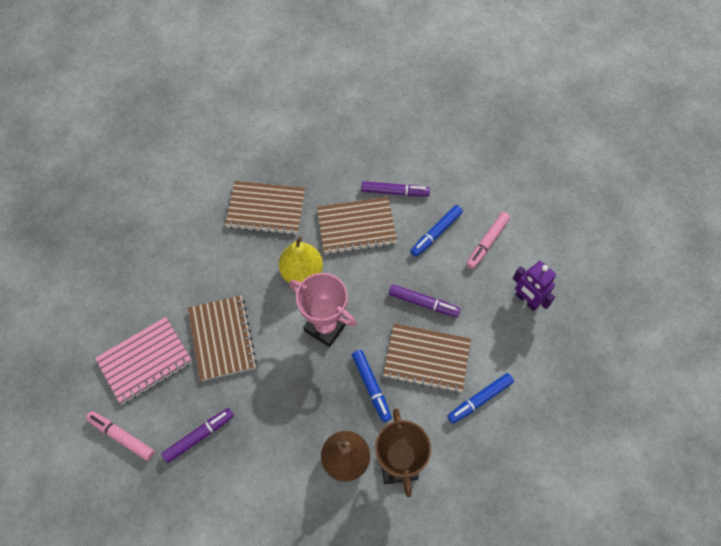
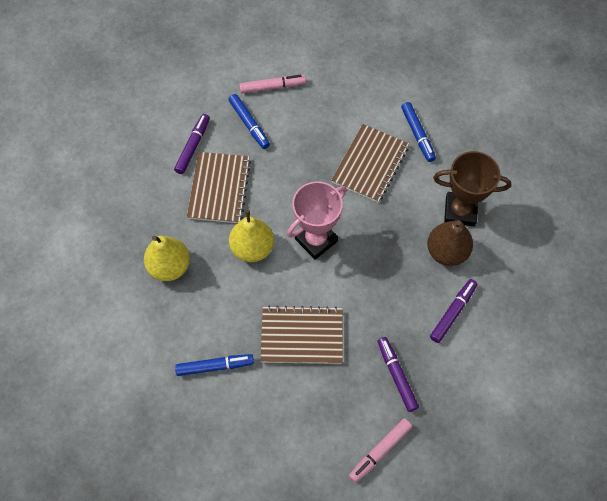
camera: 75 degrees left, 0 degrees up
(145, 361) = (305, 416): pink notebook -> none
(266, 209) = (169, 266): brown notebook -> yellow pear
(371, 386) = (385, 215): blue marker -> blue marker (215, 366)
(423, 303) = (316, 153): purple marker -> purple marker (453, 312)
(487, 242) = (272, 87): pink marker -> pink marker turned 60 degrees counterclockwise
(527, 300) = (337, 74): purple robot -> none

